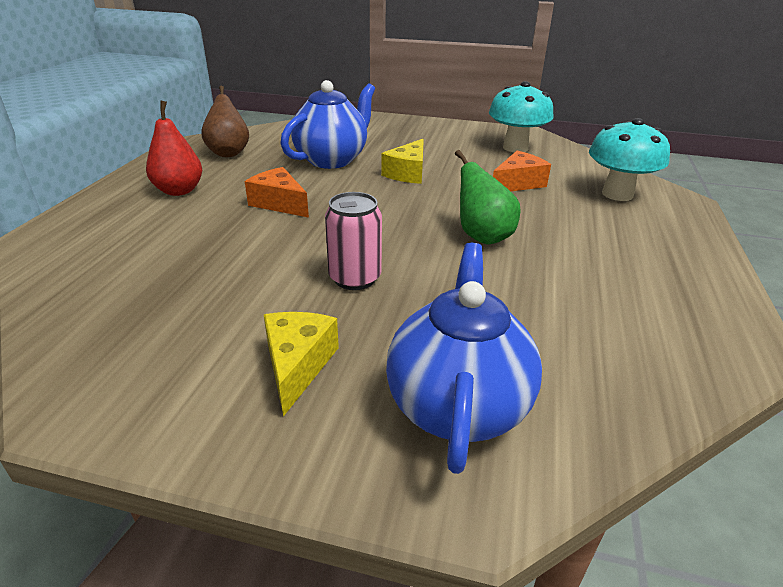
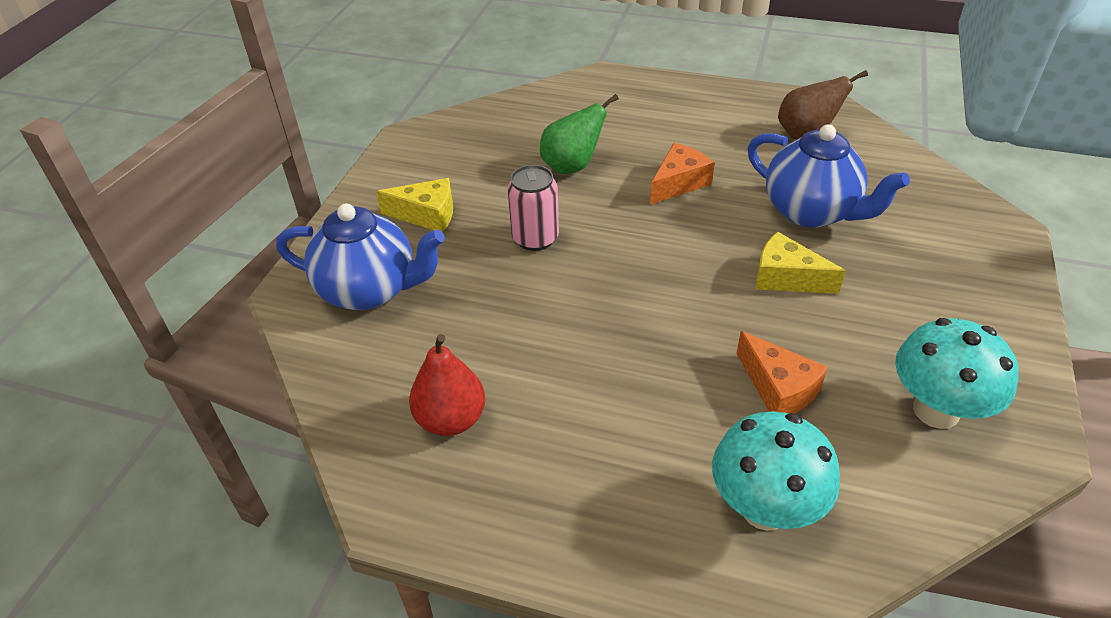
camera: 95 degrees right, 10 degrees up
(179, 191) = (697, 121): red pear -> red pear (451, 419)
(482, 236) = (616, 331): green pear -> green pear (572, 166)

